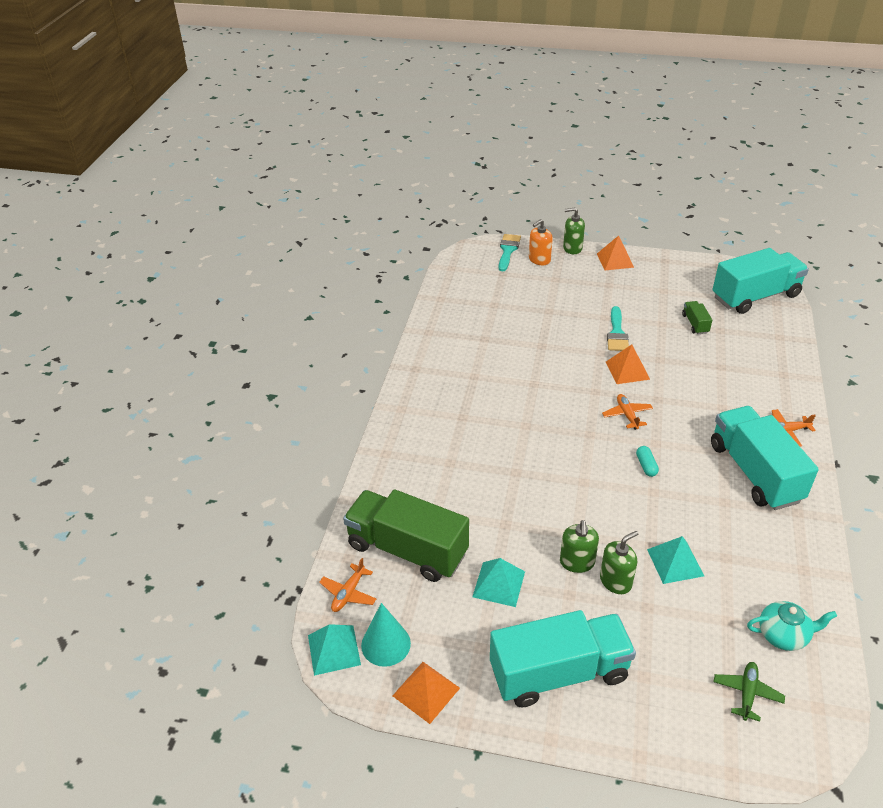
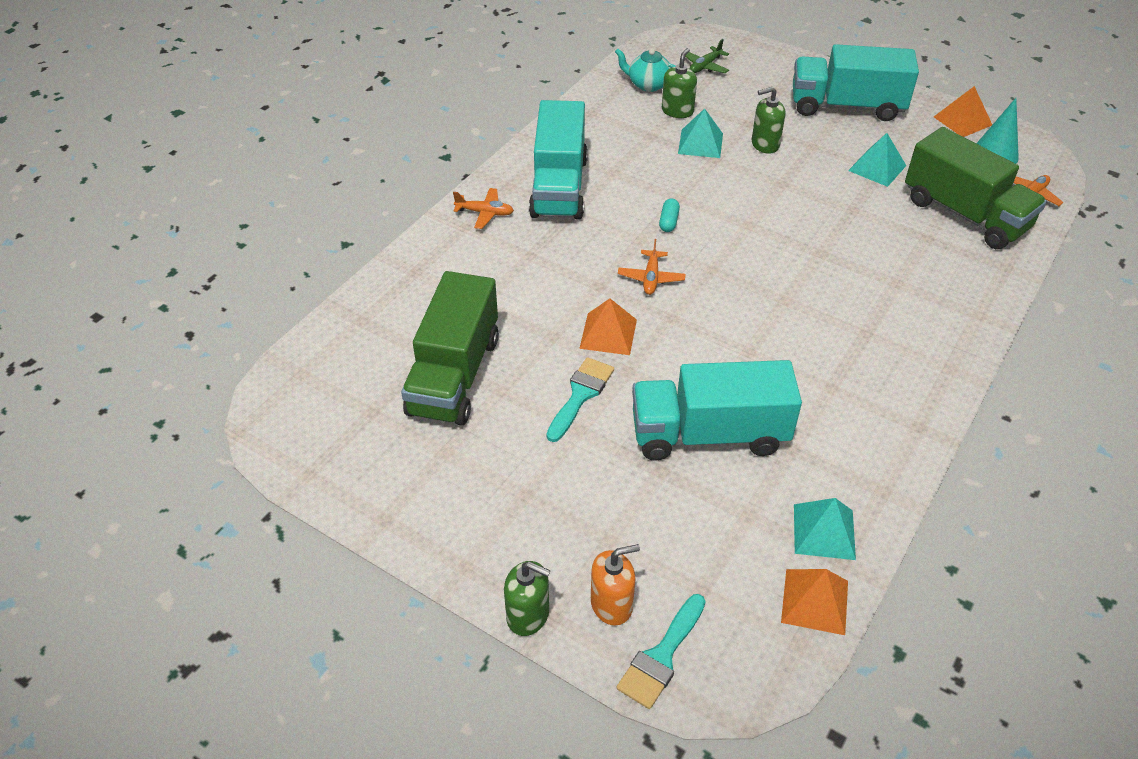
camera: 160 degrees left, 5 degrees up
(334, 649) = (1044, 161): turquoise pyramid -> turquoise pyramid (824, 531)
(577, 562) = (793, 165): green soap dispenser -> green soap dispenser (677, 111)
(615, 260) = (471, 551): orange pyramid -> orange pyramid (814, 601)
(695, 324) = (454, 375): green truck -> green truck, size x2.35
(755, 296) = (319, 394): turquoise truck -> turquoise truck (709, 434)

